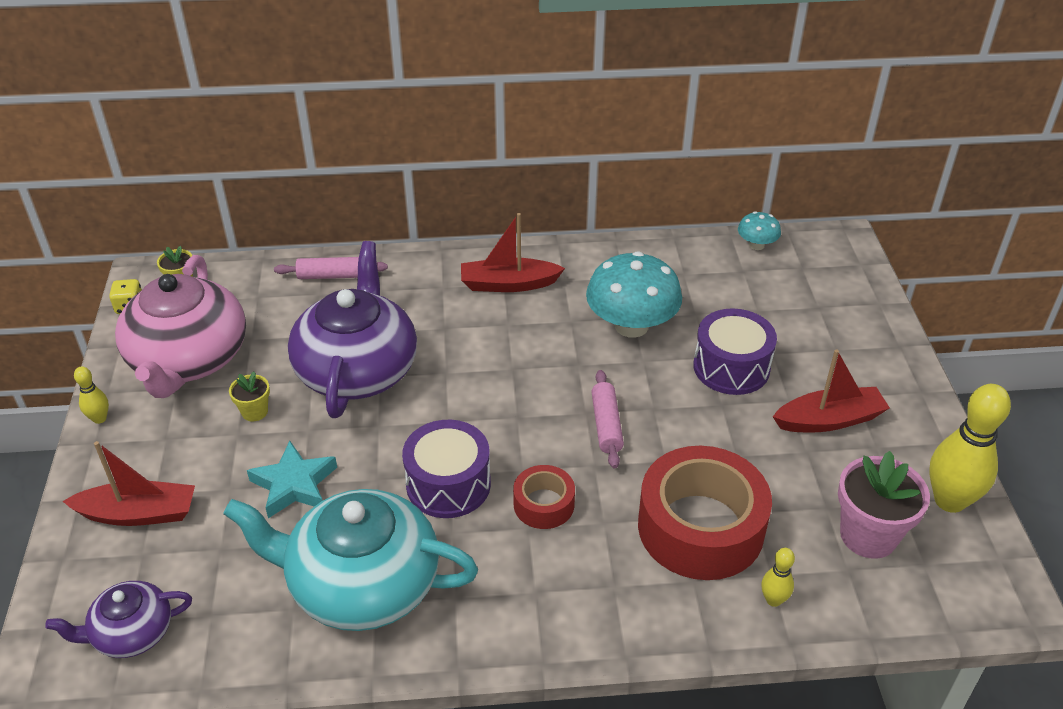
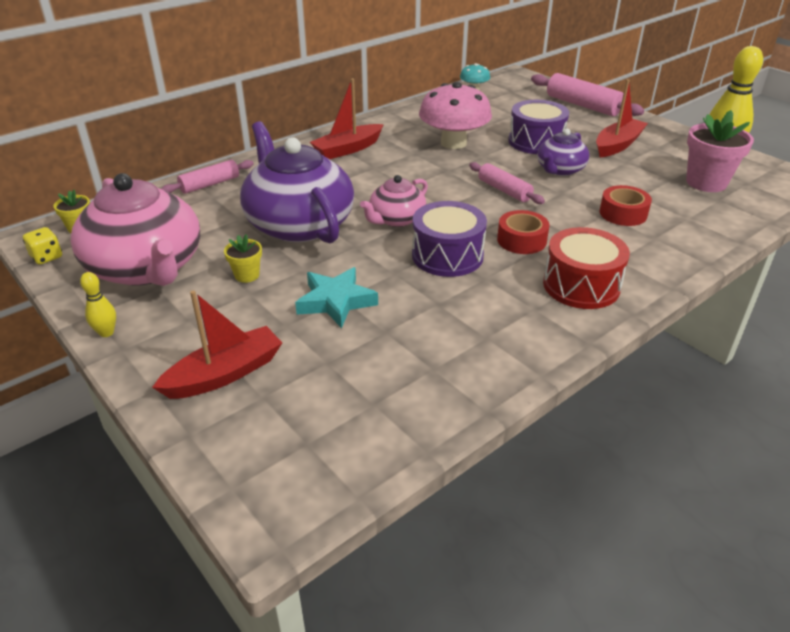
camera: 35 degrees left, 5 degrees down
(132, 633) = (321, 449): purple teapot -> purple teapot (560, 170)
(362, 584) = (463, 331): turquoise teapot -> none
(452, 409) = (396, 219): none -> pink teapot
(534, 597) = (581, 285): none -> red drum
(631, 325) = (453, 143): turquoise mushroom -> pink mushroom
(700, 527) = (623, 213): red tape -> red tape, size x0.49
(773, 600) = (705, 227): yellow bowling pin -> none
(867, 332) = (582, 105): none -> pink rolling pin

